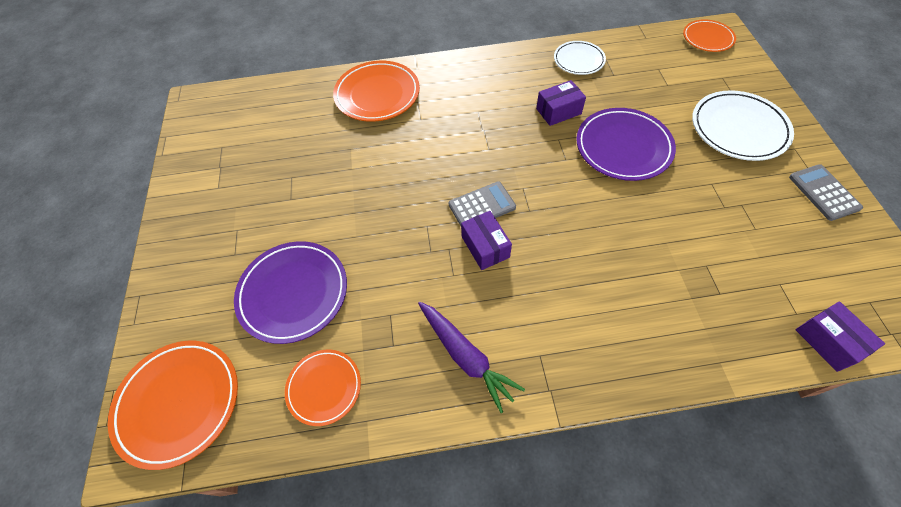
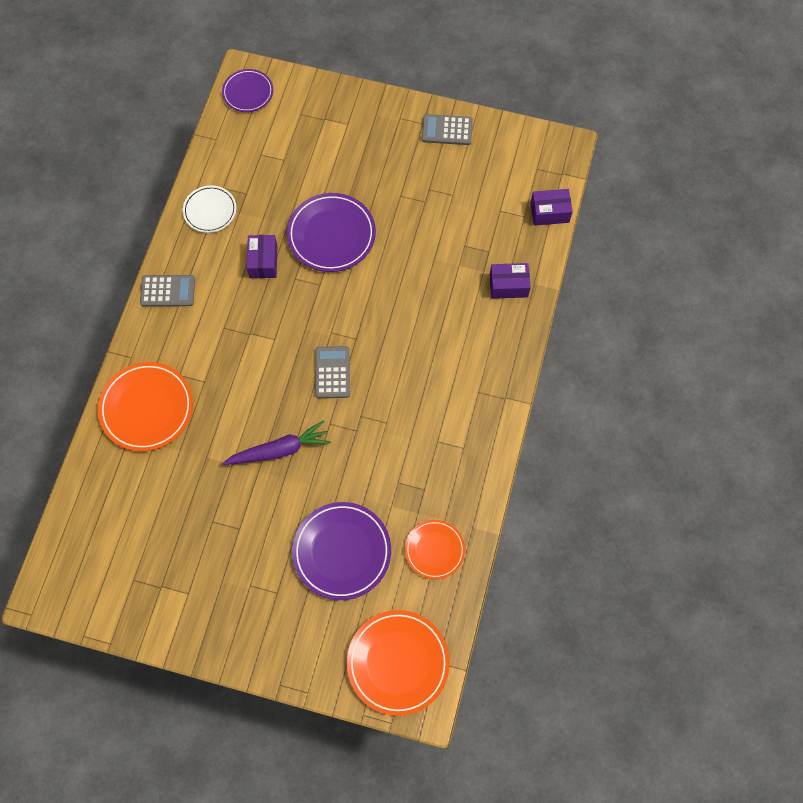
camera: 70 degrees left, 10 degrees up
(466, 356) = (456, 441): purple carrot -> purple carrot (279, 450)
(485, 247) = (373, 387): purple box -> purple box (508, 286)
(488, 65) = (167, 291): none -> grey calculator
(707, 38) = (248, 92): orange plate -> purple plate
(738, 129) = (360, 141): white plate -> none

